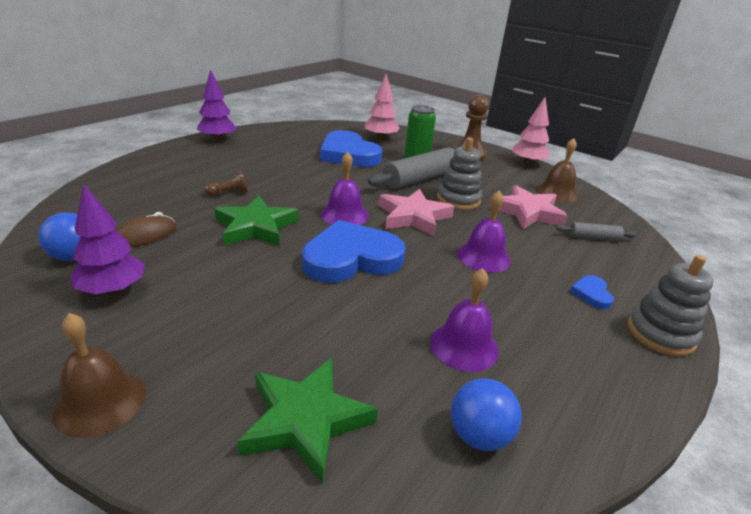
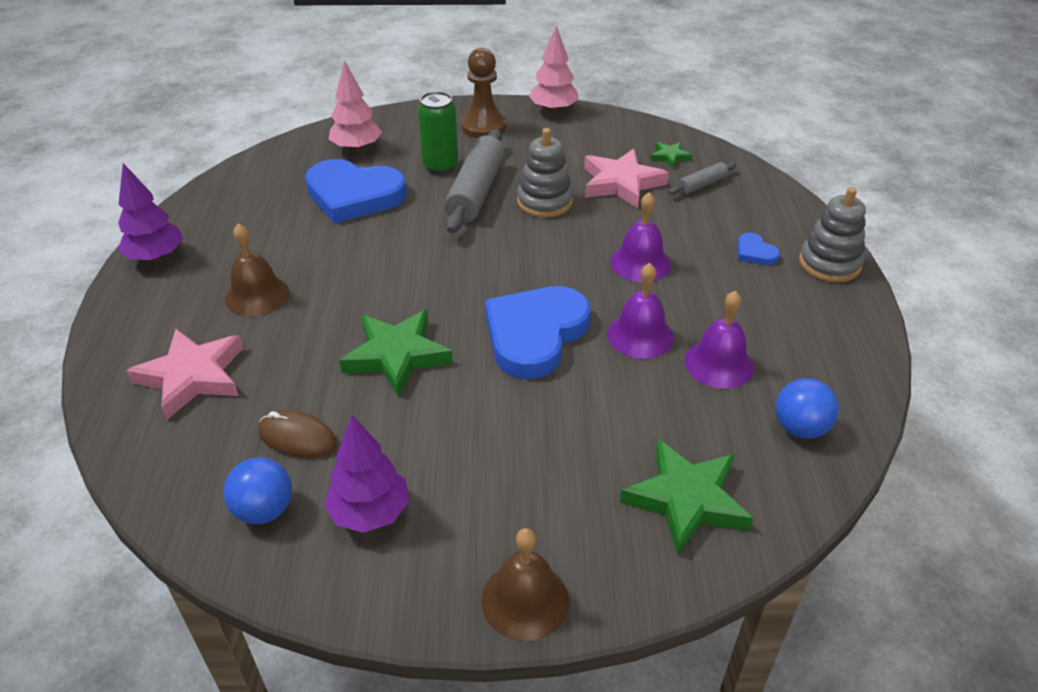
camera: 35 degrees left, 10 degrees up
(145, 235) = (297, 438): brown mouse -> brown mouse turned 75 degrees counterclockwise
(229, 193) = (301, 330): brown pawn -> none
(344, 214) = (462, 286): purple bell -> purple bell (640, 335)
(413, 217) = (529, 249): pink star -> pink star (192, 376)
(557, 193) = (620, 141): brown bell -> brown bell (257, 295)
(586, 214) = (669, 157): none -> green star

